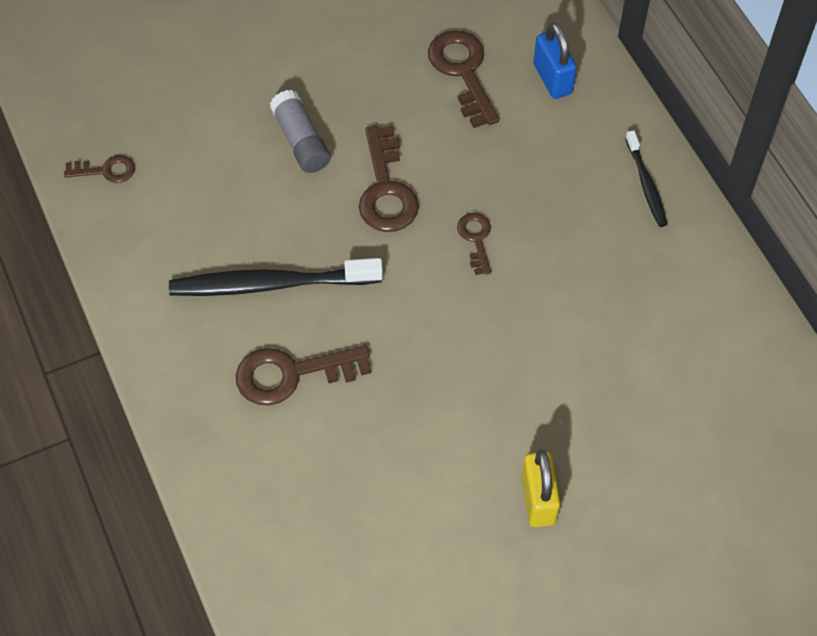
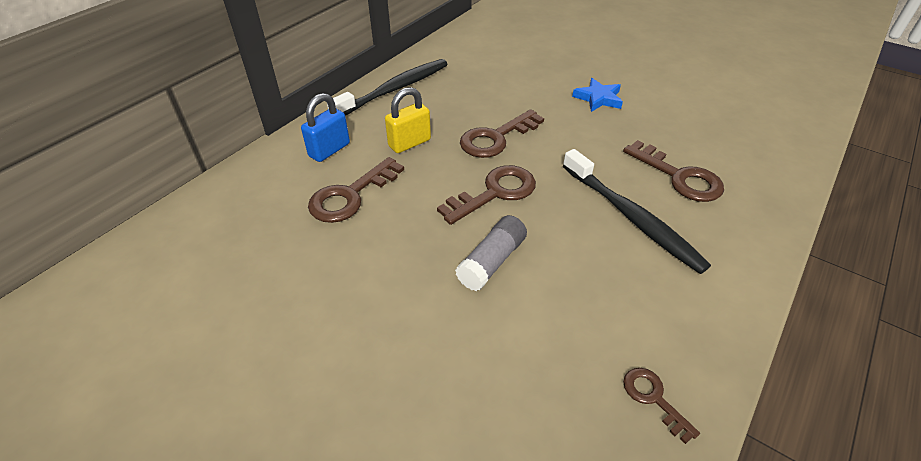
camera: 120 degrees left, 15 degrees down
(476, 239) = (496, 138): brown key -> brown key, size x1.79
(486, 401) = (598, 98): none -> blue star
(538, 500) = (629, 67): yellow padlock -> yellow padlock (409, 143)
(646, 184) = (394, 89): black toothbrush -> black toothbrush, size x1.86

